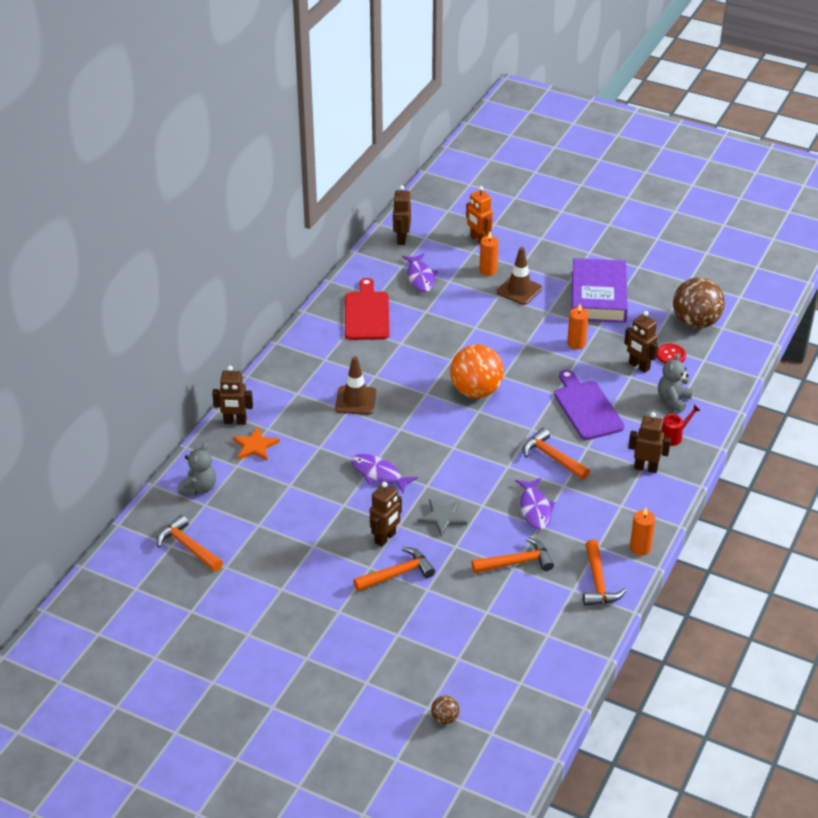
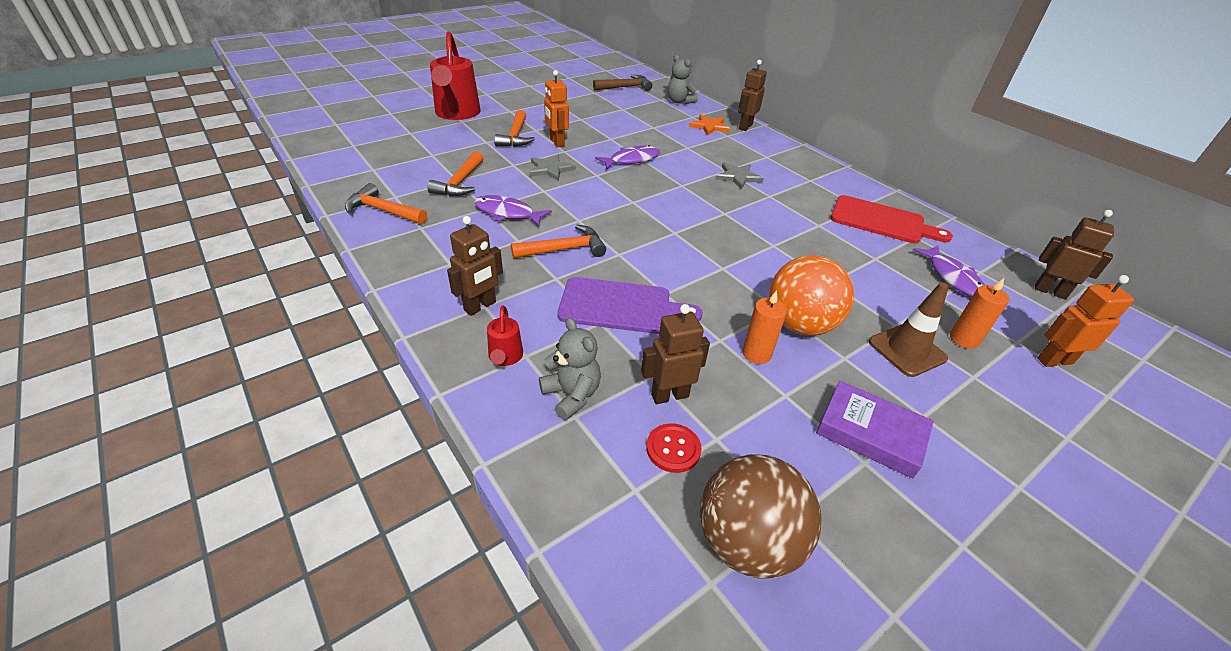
camera: 115 degrees right, 0 degrees up
(187, 547) = (625, 87): orange hammer -> brown hammer
(356, 400) = (738, 177): brown traffic cone -> grey star
(383, 650) = (456, 114): none -> red watering can
(385, 538) = (556, 142): brown robot -> orange robot
(420, 277) = (952, 277): purple fish -> purple fish turned 120 degrees counterclockwise
(445, 718) = (373, 115): brown ball -> none
(476, 391) = (708, 242): orange ball -> orange ball (799, 325)
(598, 296) = (870, 433): purple book -> purple book, size x0.65
(640, 548) = (384, 250): orange candle -> none

